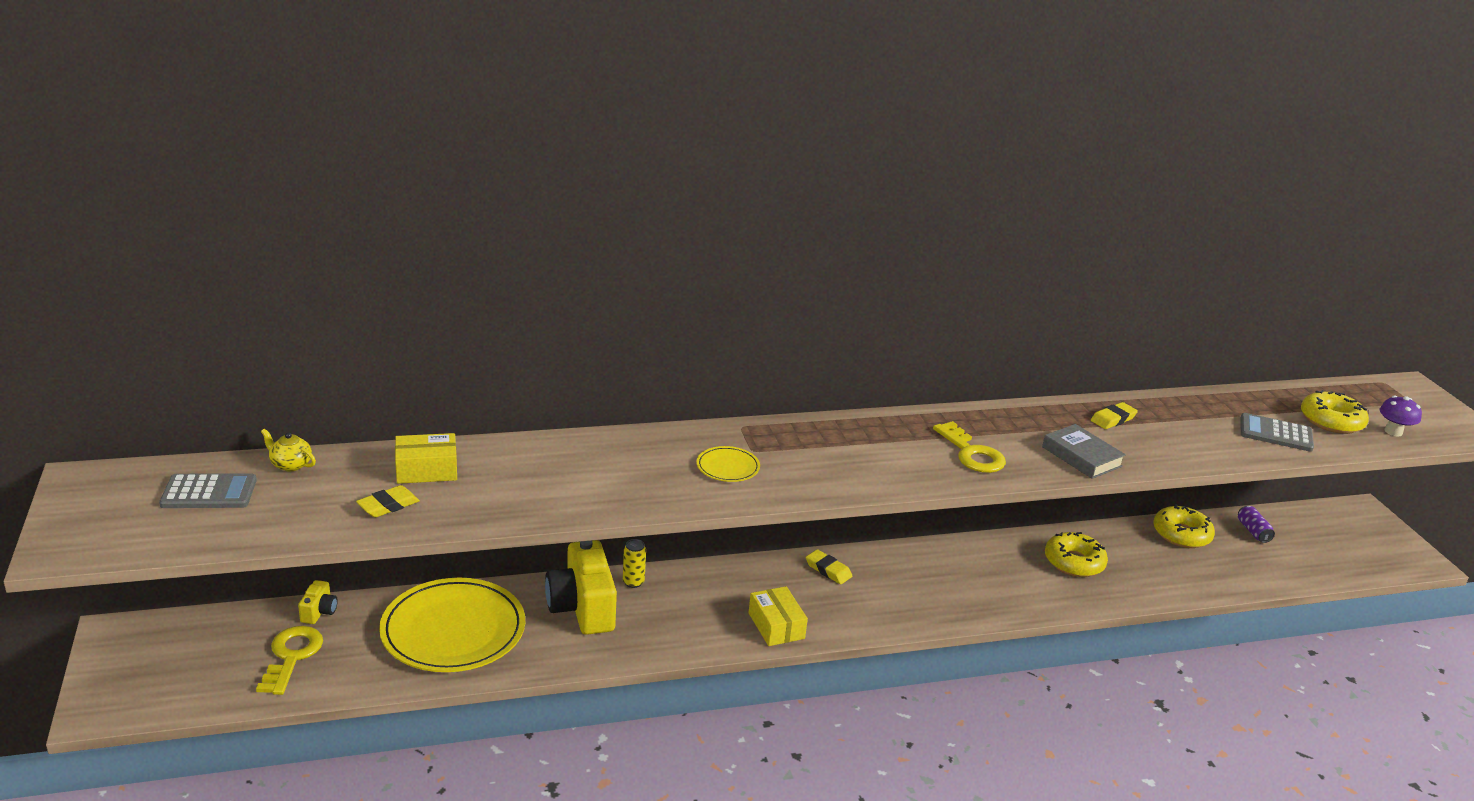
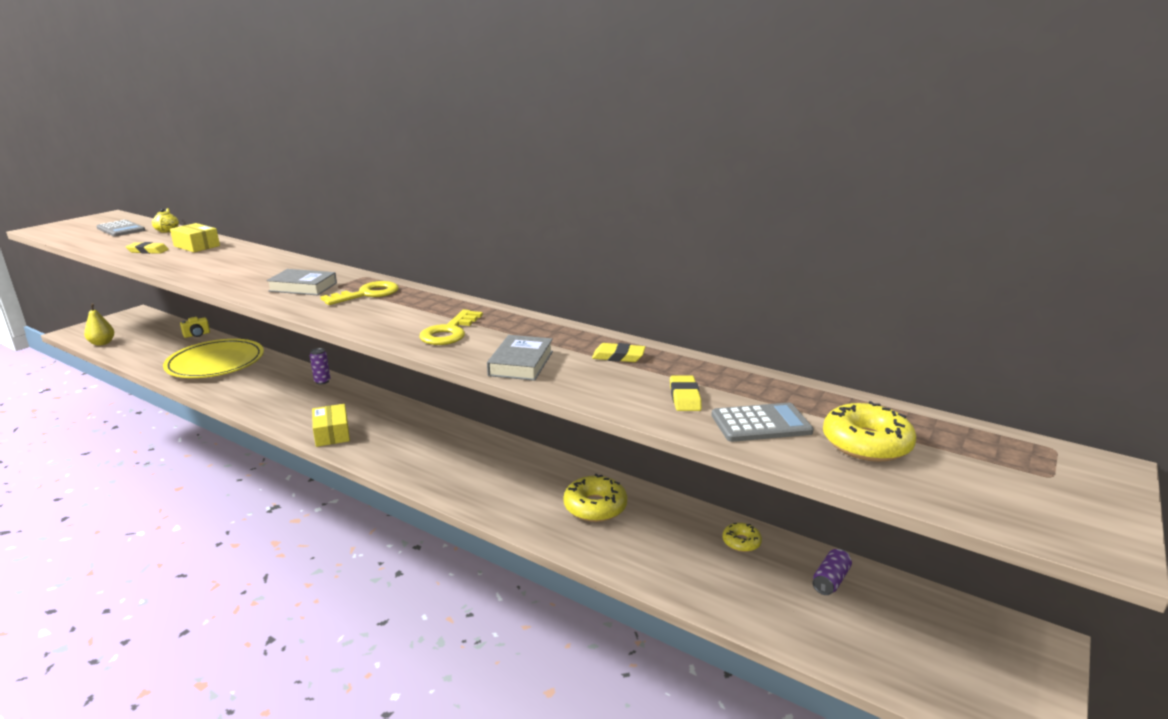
camera: 50 degrees right, 5 degrees down
(206, 696) = (102, 343): none -> yellow pear
(291, 656) = (152, 344): yellow key -> yellow key (367, 294)
(582, 608) = (277, 380): yellow camera -> none
(633, 582) = (322, 381): yellow can -> purple can
(728, 467) = (303, 287): yellow plate -> grey book
(776, 626) = (332, 433): yellow box -> yellow box turned 45 degrees counterclockwise
(828, 570) = (424, 424): yellow eraser -> yellow eraser (685, 397)
(1181, 534) = (741, 542): yellow donut -> yellow donut, size x0.57
(1275, 433) = (761, 424): grey calculator -> grey calculator turned 105 degrees clockwise
(1393, 432) = (937, 484): purple mushroom -> none

